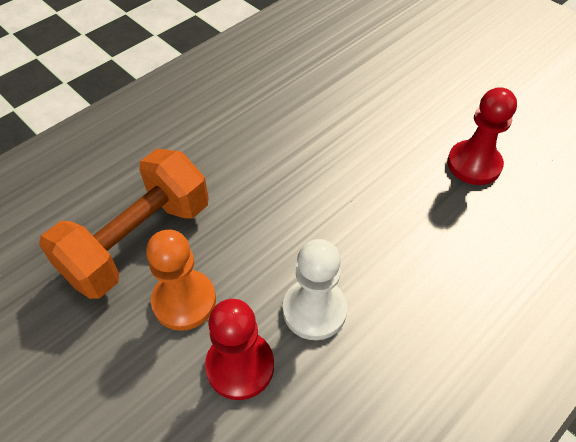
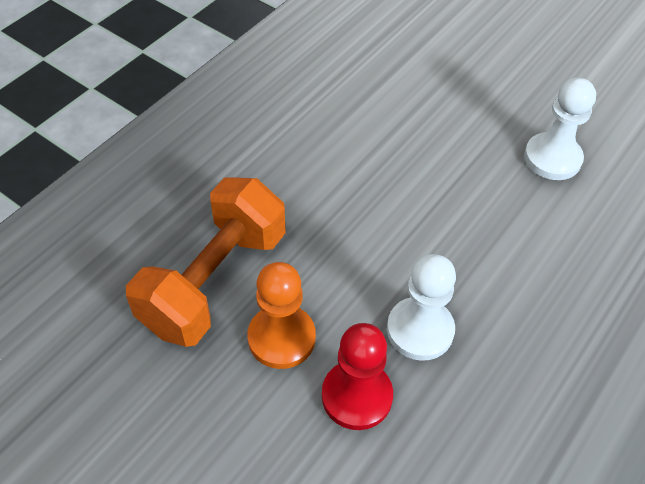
camera: 10 degrees left, 0 degrees up
(474, 164) = (552, 158): red pawn -> white pawn

